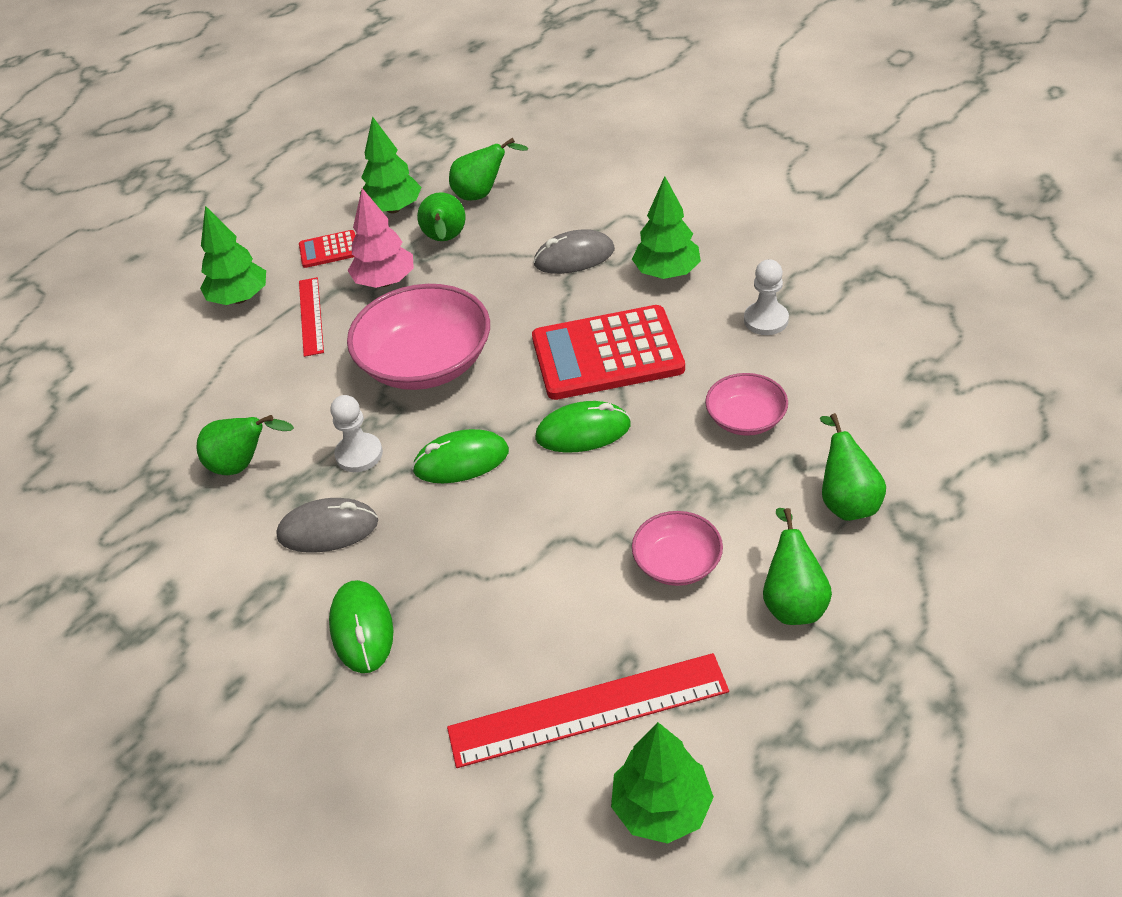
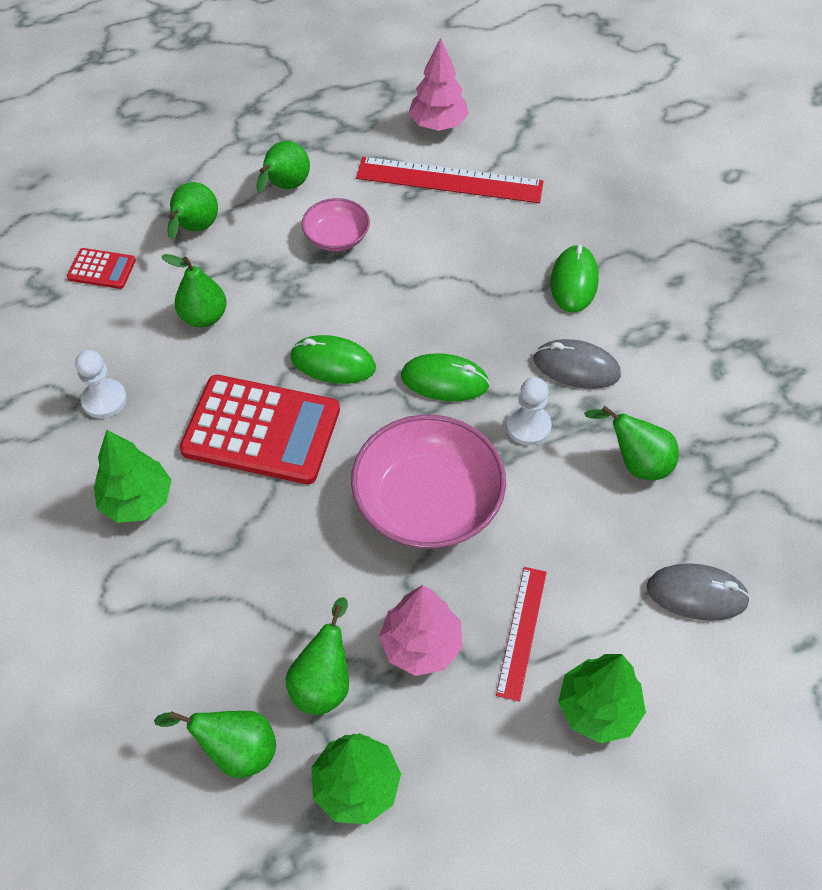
camera: 160 degrees left, 10 degrees up
(329, 250) = (466, 744): red calculator -> red calculator (102, 269)
(574, 257) = (206, 573): grey mouse -> grey mouse (696, 594)
(661, 808) = (438, 124): green tree -> pink tree
(745, 419) = (204, 317): pink bowl -> green pear

